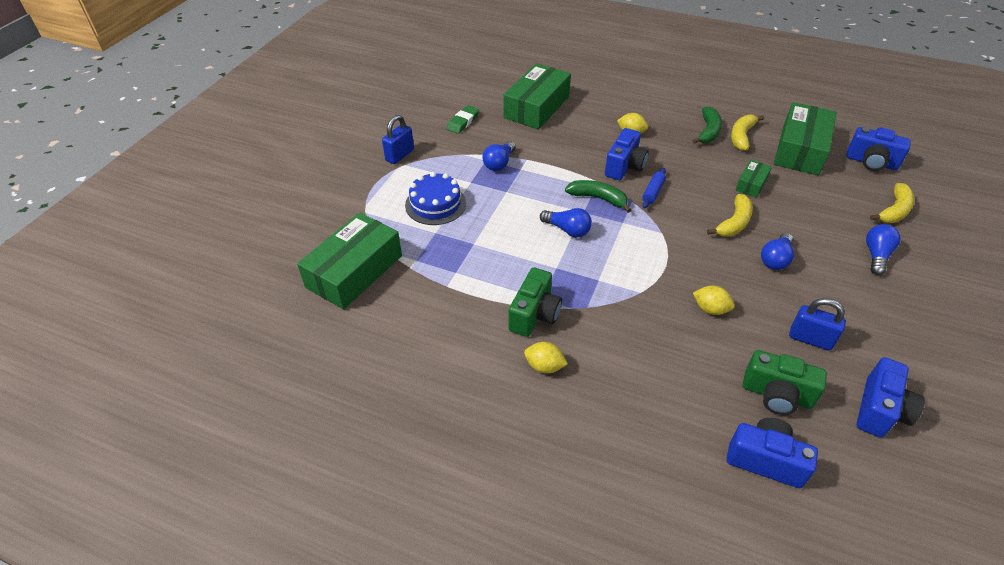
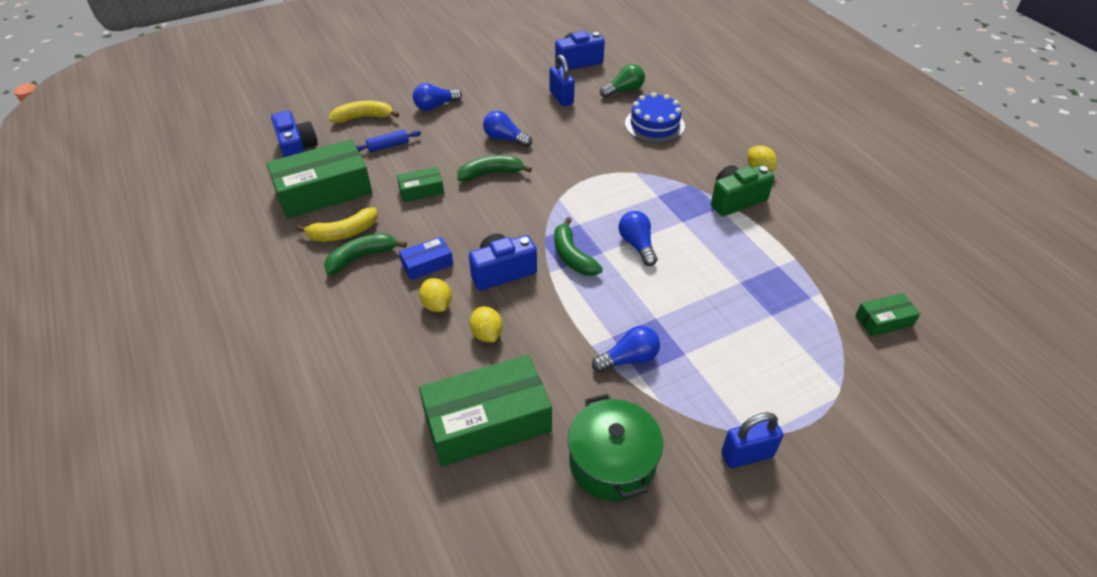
camera: 140 degrees left, 0 degrees up
(354, 271) = (884, 320): green box -> green box, size x0.48
(435, 204) = (748, 348): blue cake -> blue cake (654, 124)
(463, 122) = (612, 462): green eraser -> green pot
(653, 192) = (514, 232): blue rolling pin -> blue rolling pin (388, 146)
(670, 147) = (427, 264): none -> blue box
(710, 309) = (599, 139): yellow lemon -> yellow lemon (487, 334)
(734, 223) = (491, 173): yellow banana -> green banana
(765, 460) = (670, 77): blue camera -> none
(775, 259) = (505, 139): blue light bulb -> blue light bulb turned 135 degrees counterclockwise
(776, 395) = (624, 90): green camera -> green light bulb

